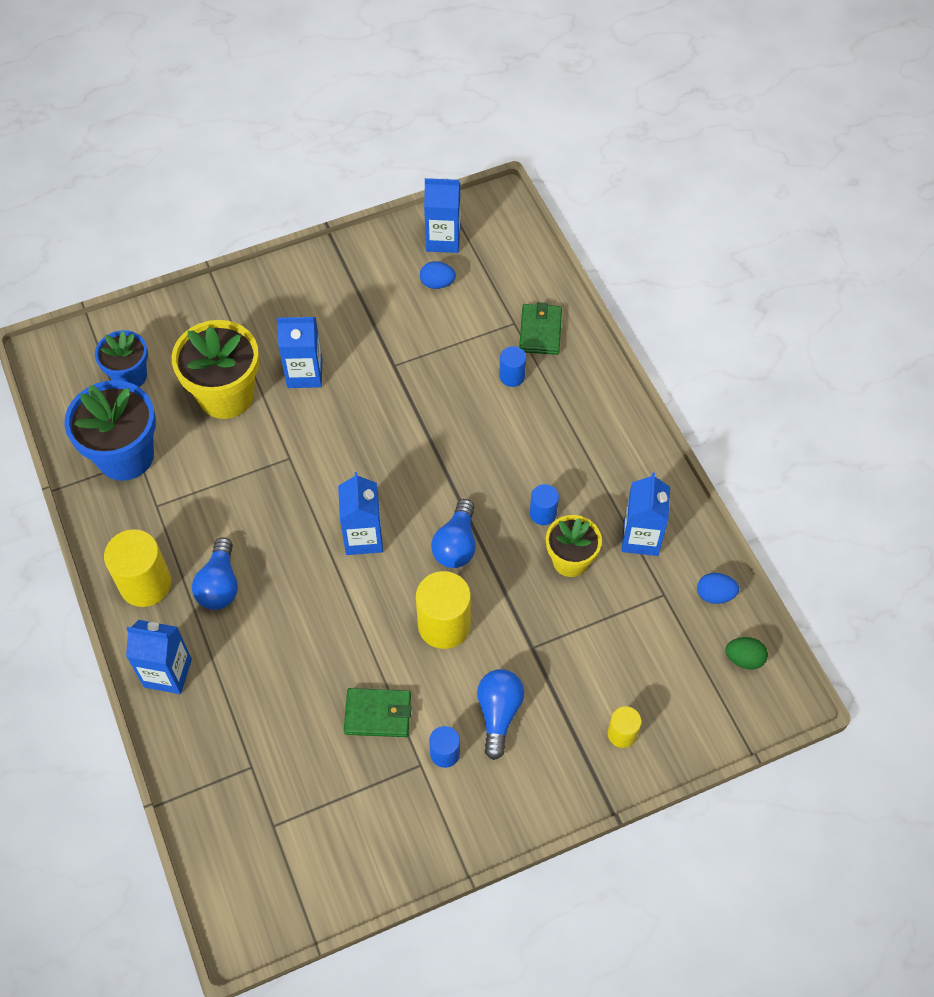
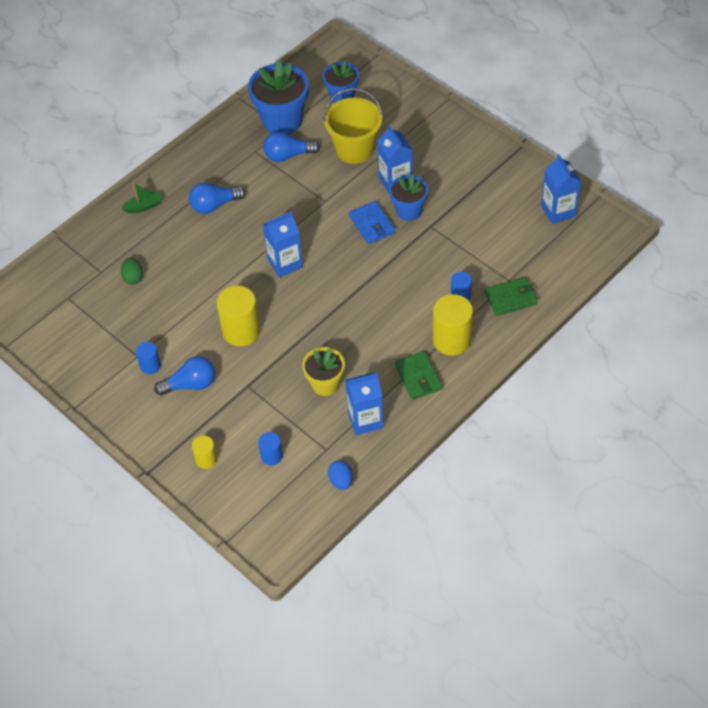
camera: 70 degrees right, 5 degrees down
(145, 584) = (198, 170): yellow cylinder -> yellow cylinder (452, 340)
(168, 673) = (144, 206): blue carton -> green boat
(226, 395) = (354, 149): yellow flower pot -> yellow bucket
(356, 422) = (372, 224): none -> blue wallet
(358, 377) = (409, 211): none -> blue flower pot
(378, 714) = (162, 320): green wallet -> green wallet (418, 377)
(437, 283) = (516, 223): blue egg -> none
(456, 545) = (305, 315): blue light bulb -> blue light bulb (288, 155)
(543, 513) = (355, 355): blue cylinder -> blue cylinder (271, 456)
(744, 659) = (297, 515): green egg -> green egg (133, 277)

